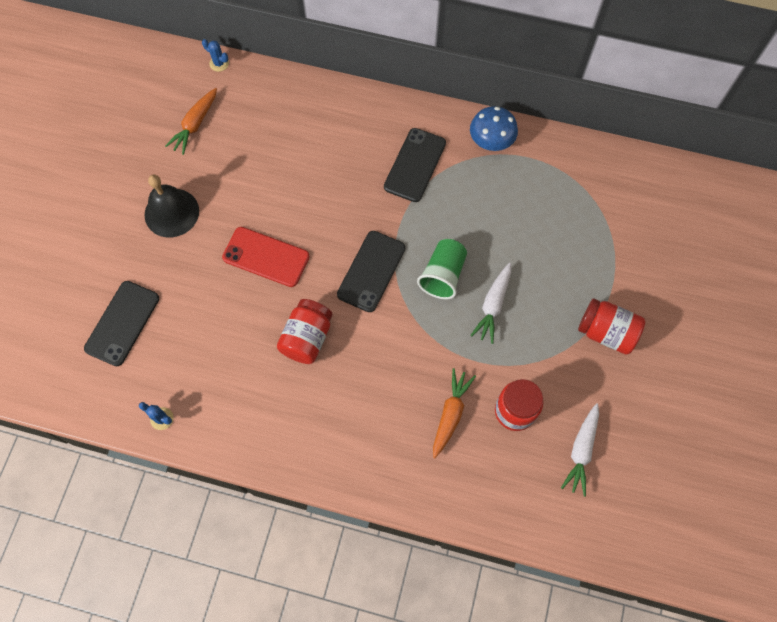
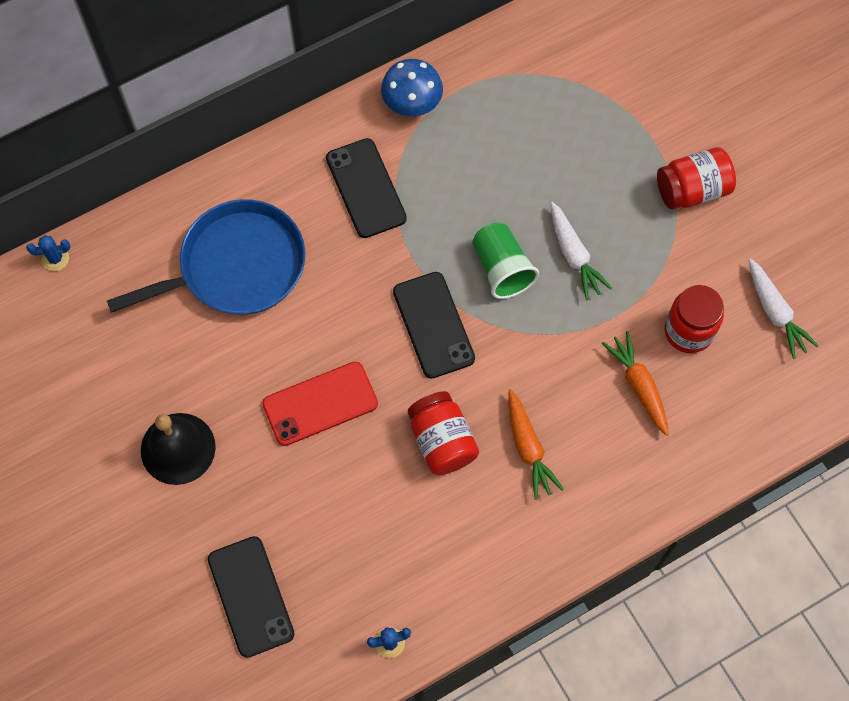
camera: 45 degrees left, 0 degrees up
(195, 125) = (101, 342): orange carrot -> orange carrot (528, 448)
(302, 146) = (236, 266): none -> blue pan

